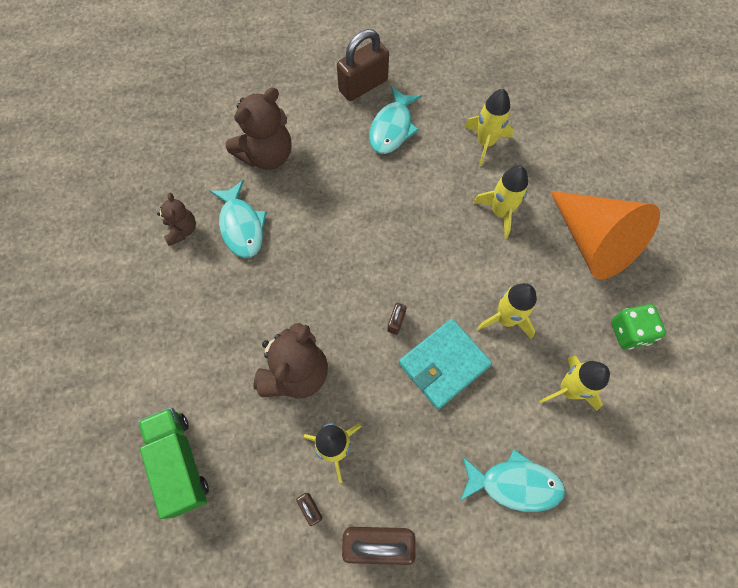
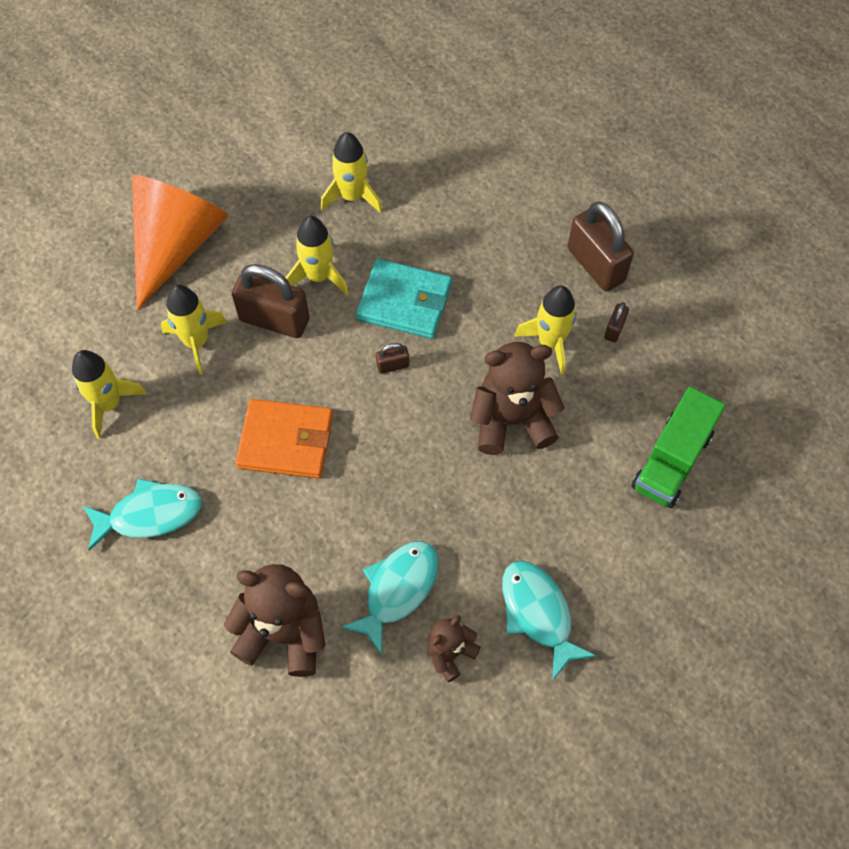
camera: 125 degrees left, 5 degrees down
(363, 85) = (102, 591): brown padlock -> brown padlock (274, 320)
(387, 223) = (286, 441): none -> orange wallet
(514, 484) = (468, 196): turquoise fish -> turquoise fish (538, 613)
(629, 332) = (259, 176): green dice -> none

